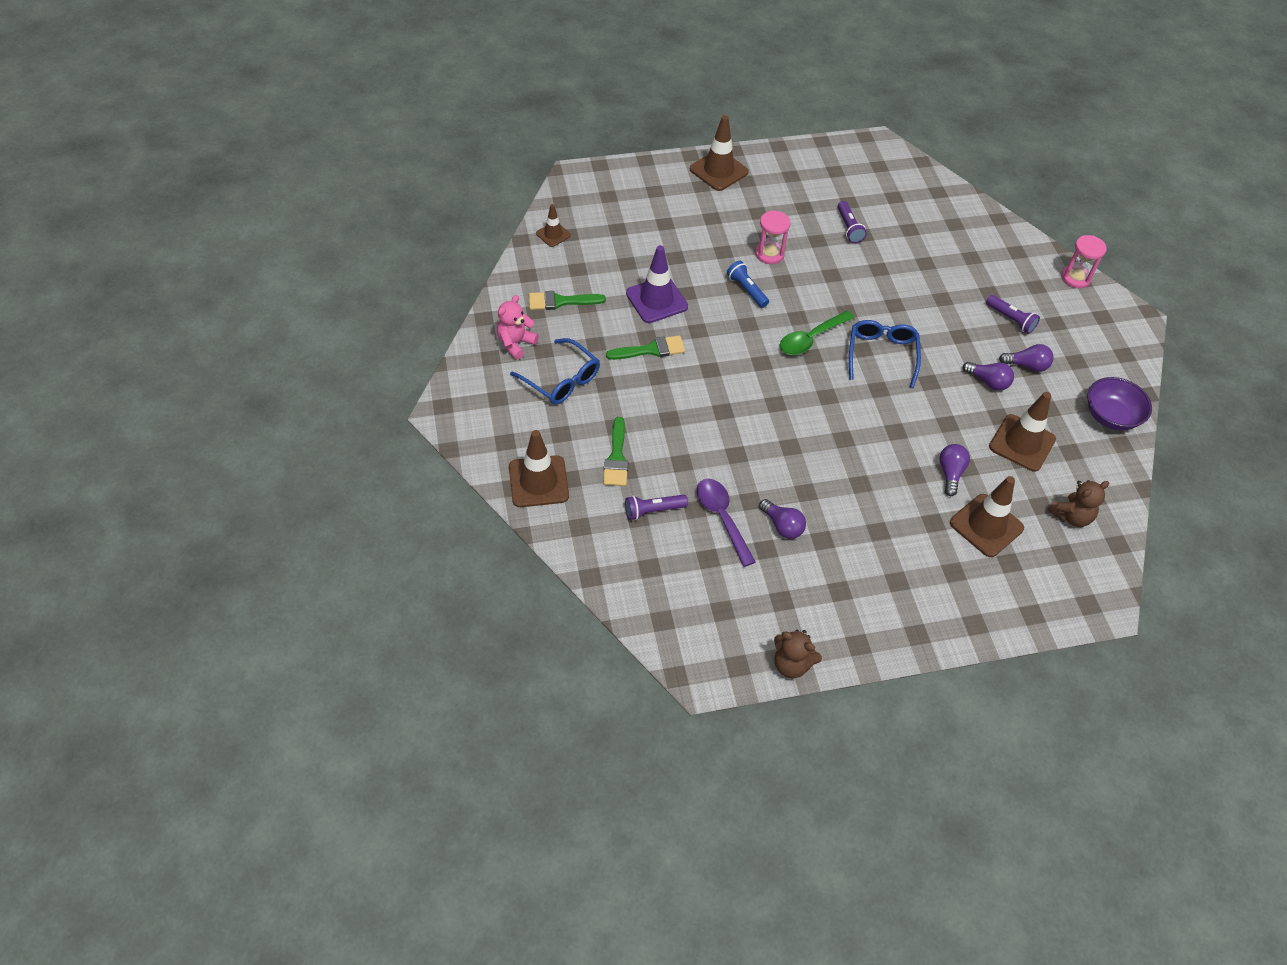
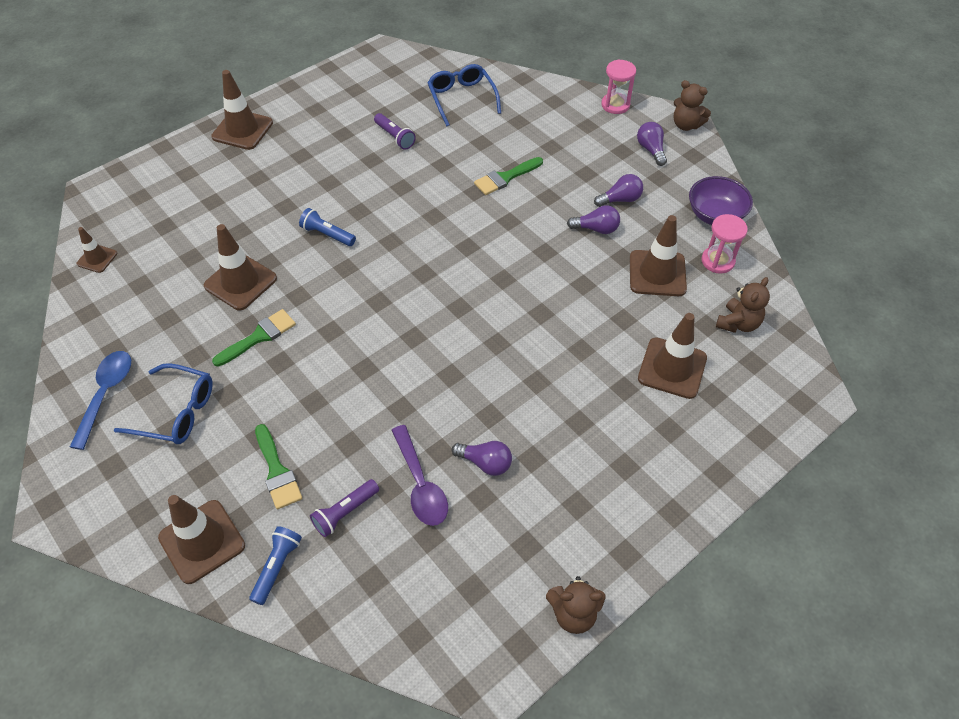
camera: 25 degrees left, 0 degrees up
(516, 343) = (106, 394): pink teddy bear -> blue spoon
(560, 301) = (137, 326): green brush -> green brush (505, 177)
(584, 525) = (277, 567): none -> blue flashlight
(656, 300) = (240, 282): purple traffic cone -> brown traffic cone
(722, 518) = (420, 484): purple spoon -> purple spoon turned 150 degrees counterclockwise
(769, 254) = (332, 190): pink hourglass -> pink hourglass (717, 261)
(810, 339) = (414, 257): green spoon -> none
(882, 355) = (488, 244): blue glasses -> blue glasses (462, 99)
(950, 473) = (612, 332): purple light bulb -> purple light bulb (651, 150)
(1011, 319) = (583, 163): purple flashlight -> none
(1135, 323) = (686, 125): none -> brown teddy bear

